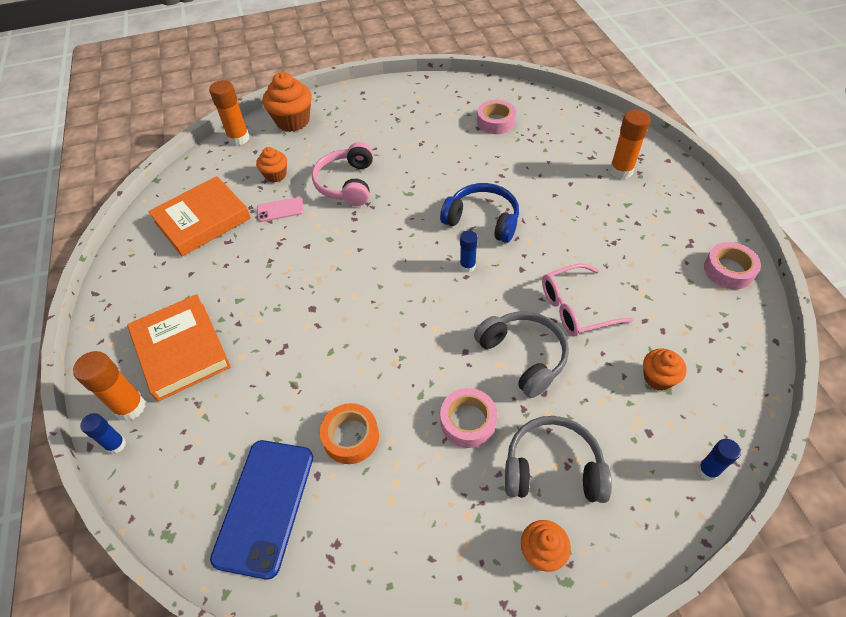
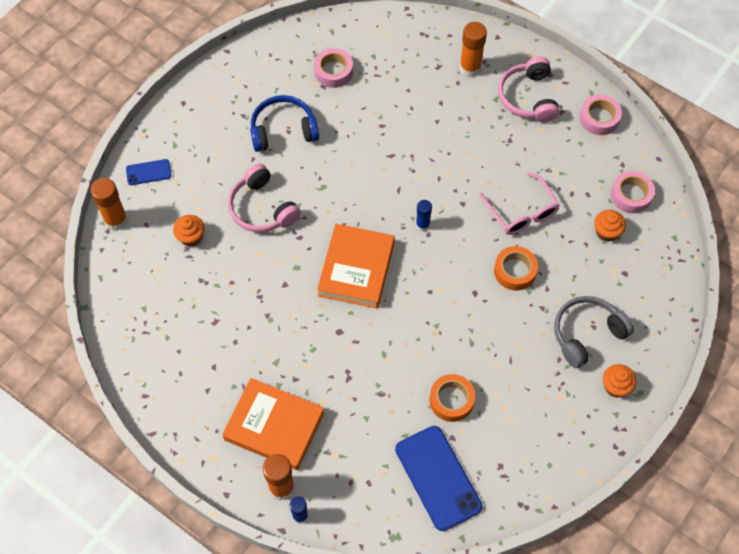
camera: 40 degrees left, 10 degrees up
(202, 220) = (172, 317): orange book -> orange book (356, 269)
(280, 210) = (230, 267): pink phone -> none
(293, 121) = (148, 172): orange cupcake -> blue phone
(468, 421) = (515, 339): pink tape -> pink tape (631, 195)
(482, 220) = (401, 177): blue headphones -> blue headphones (283, 130)
(523, 356) = (515, 271): grey headphones -> orange tape
(575, 308) = (522, 212): pink glasses -> pink glasses turned 60 degrees counterclockwise
(662, 218) = (528, 97): none -> pink headphones
(707, 470) = (671, 275): blue glue stick -> none

